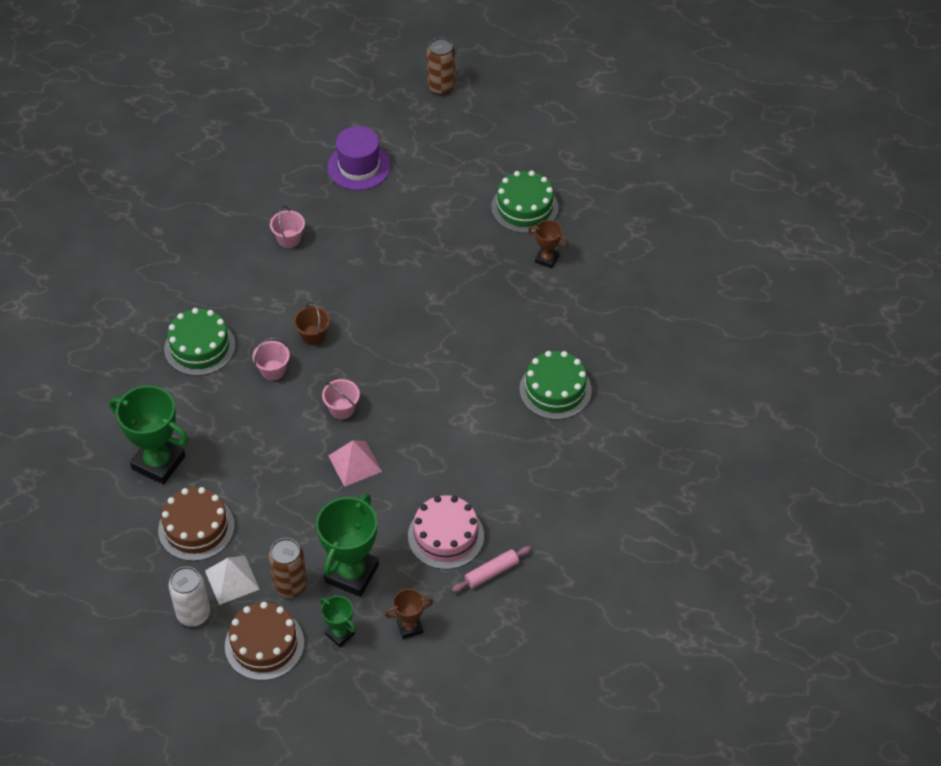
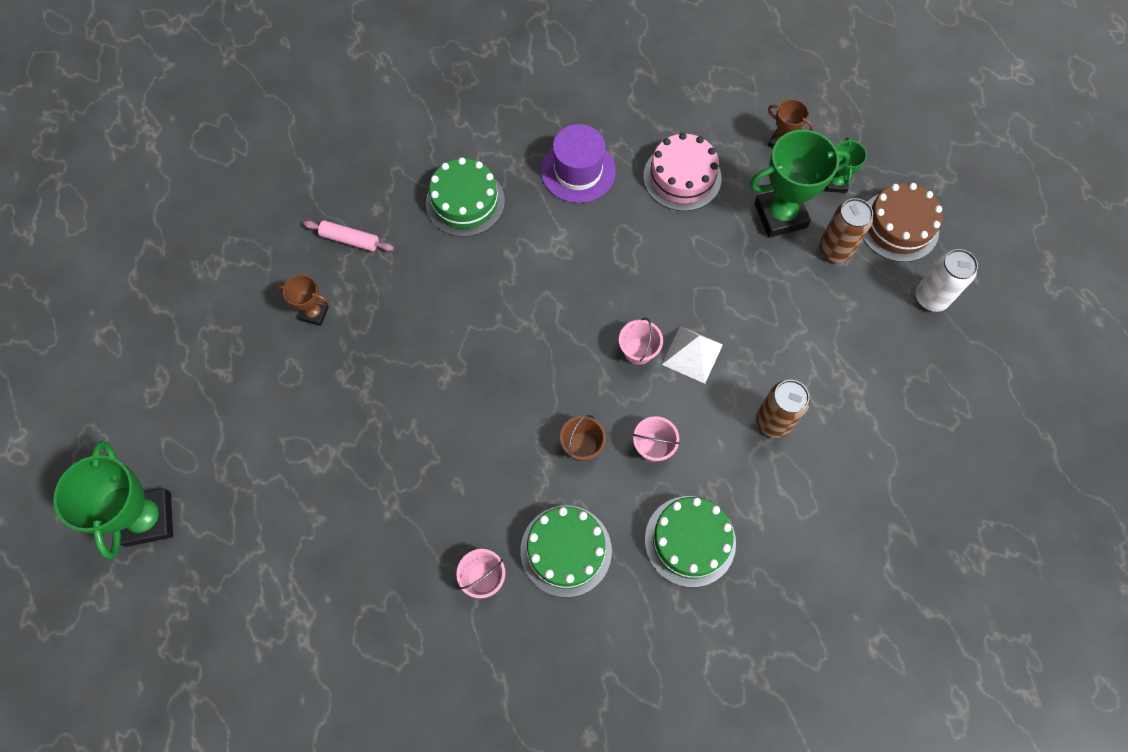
camera: 130 degrees left, 15 degrees up
(158, 462) = (839, 456): green trophy -> green trophy (148, 519)
(196, 528) = (863, 365): brown cake -> none
(232, 580) = (875, 296): white pyramid -> white pyramid (692, 354)
(355, 463) = (682, 295): pink pyramid -> none
(359, 166) = (322, 594): purple hat -> purple hat (578, 171)
(441, 87) = (127, 606): brown can -> brown can (773, 421)
(491, 572) = (682, 124): pink rolling pin -> pink rolling pin (350, 240)
(524, 207) = (259, 381): green cake -> green cake (566, 550)
(547, 259) = (314, 313): brown trophy -> brown trophy turned 60 degrees counterclockwise

